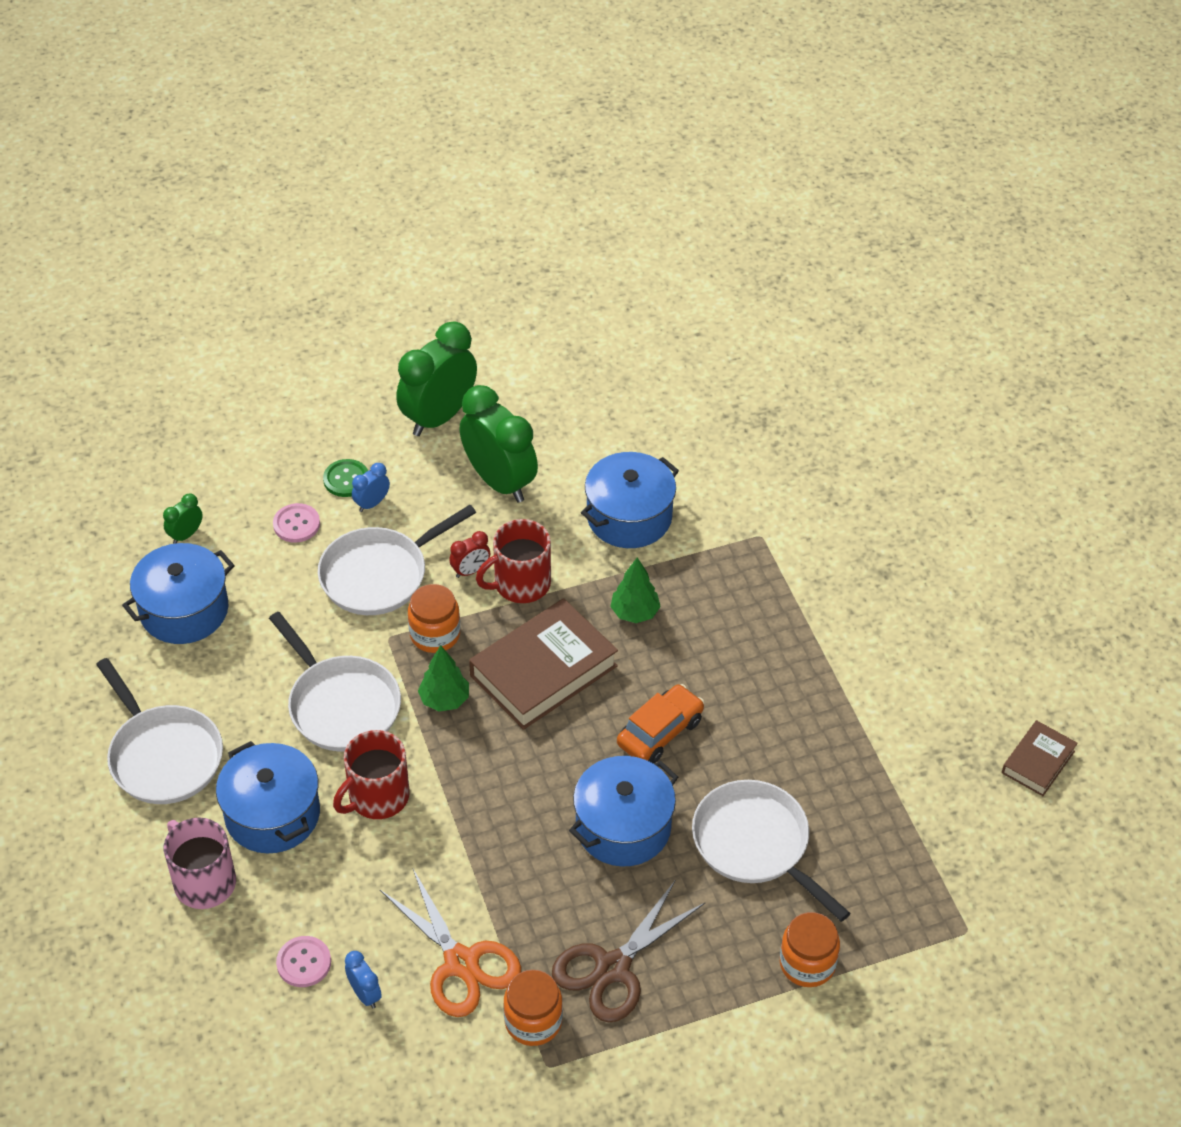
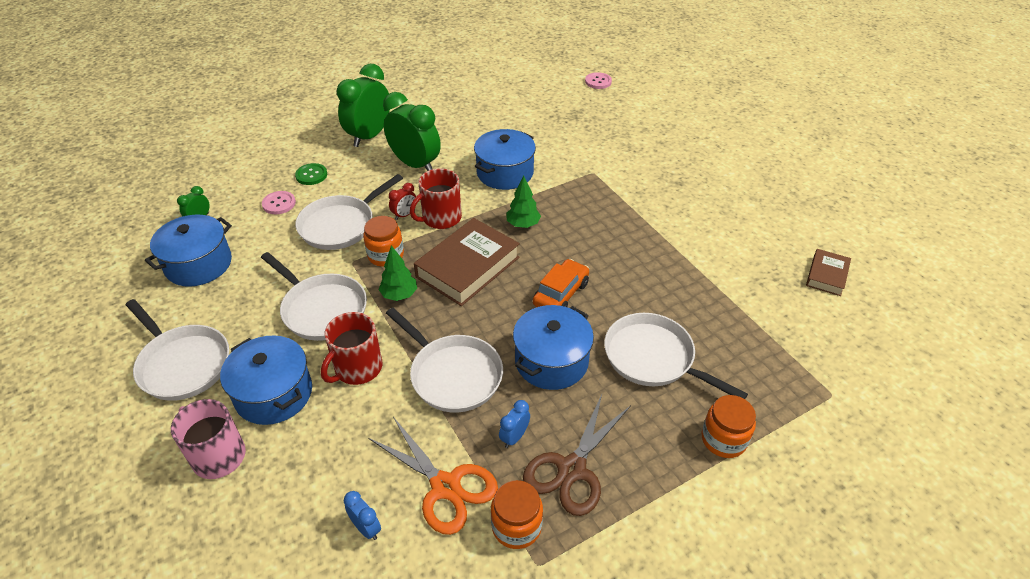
camera: 10 degrees left, 5 degrees down
(304, 962) = (309, 510): pink button -> pink button (598, 81)
(372, 503) = (330, 186): blue clock -> blue clock (514, 437)
(494, 825) = (452, 375): none -> white pan

